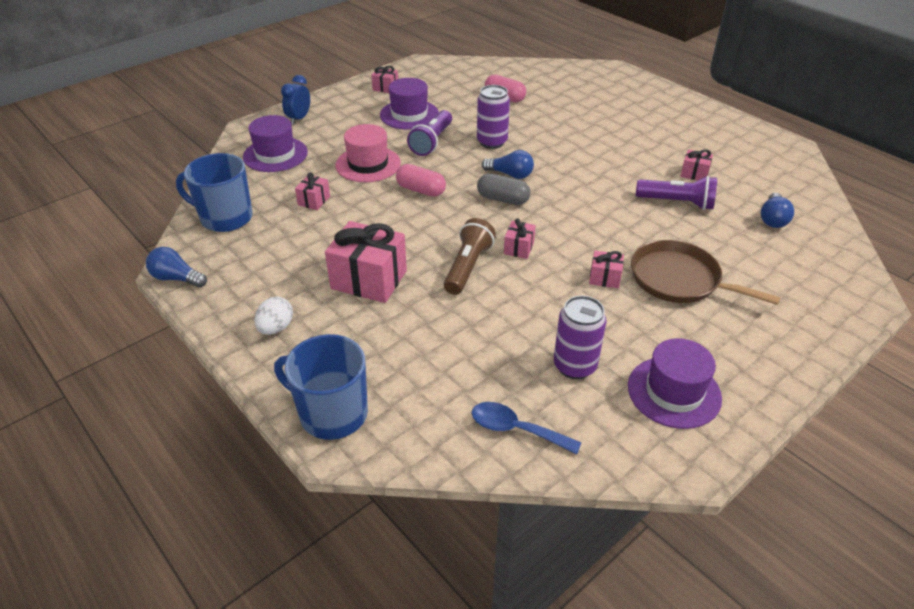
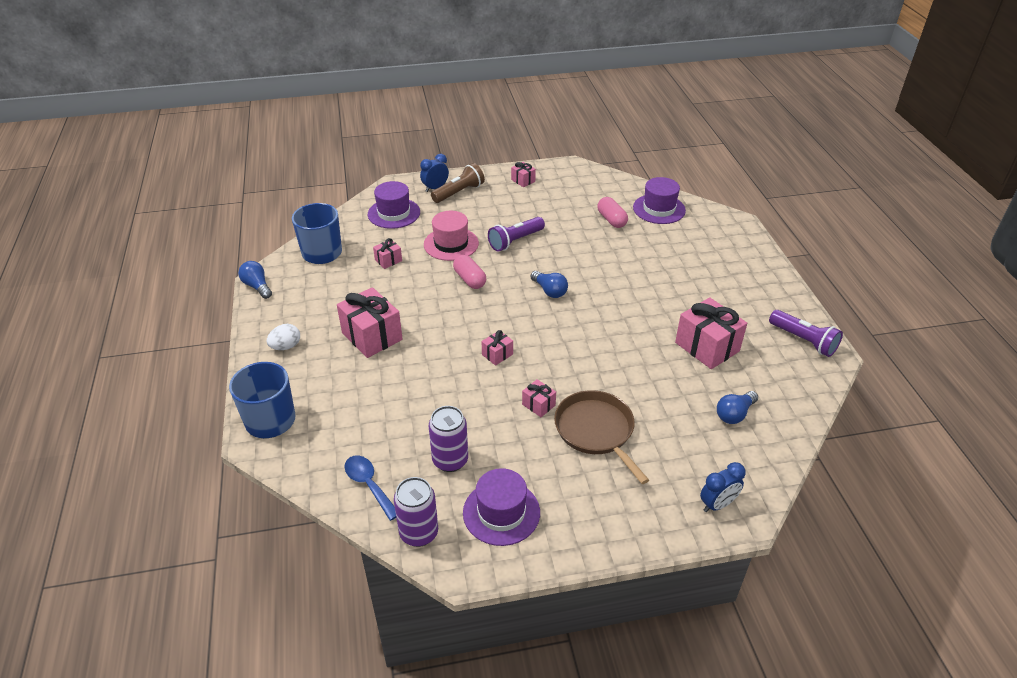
camera: 30 degrees right, 0 degrees up
(409, 114) = (520, 211): purple hat -> purple hat (659, 209)
(467, 267) = (446, 354): brown flashlight -> brown flashlight (459, 192)
(492, 142) = (562, 257): purple can -> purple can (419, 533)
(503, 199) = (524, 310): grey capsule -> none
(677, 202) = (664, 366): purple flashlight -> purple flashlight (803, 340)
(694, 174) = (707, 347): pink gift -> pink gift, size x2.05
(839, 298) = (717, 504): none -> blue clock

